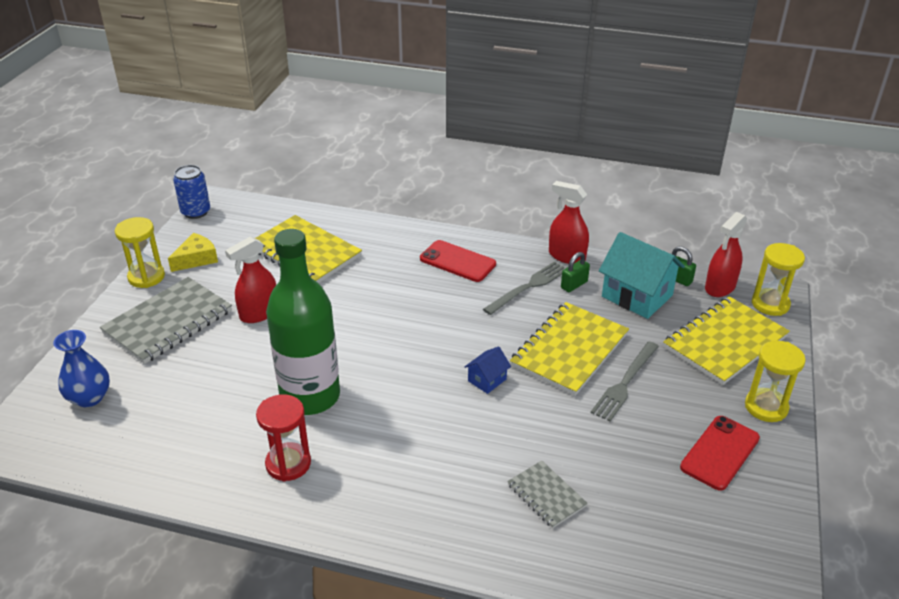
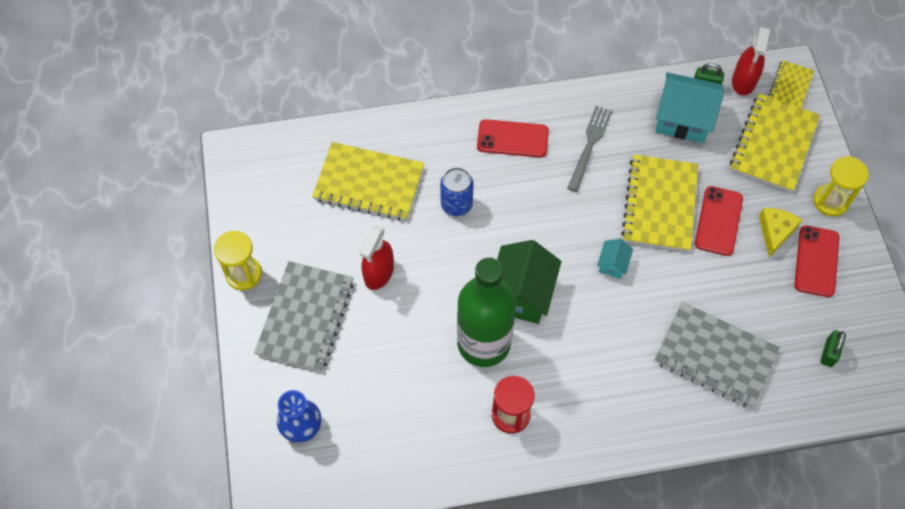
camera: 25 degrees left, 25 degrees up
(196, 212) = (226, 172): blue can -> blue can (456, 204)
(196, 259) = (274, 232): yellow cheese -> yellow cheese (775, 232)
(377, 372) = (521, 294): none -> green house
(487, 380) = (612, 264): blue house -> turquoise house
(546, 495) = (715, 356): grey notebook -> grey notebook, size x1.90
(566, 256) = (602, 94): red spray bottle -> none
(574, 285) = (626, 127): green padlock -> green padlock (829, 352)
(625, 383) = (718, 221): grey fork -> red phone
(770, 304) = (790, 85): yellow hourglass -> yellow notebook

